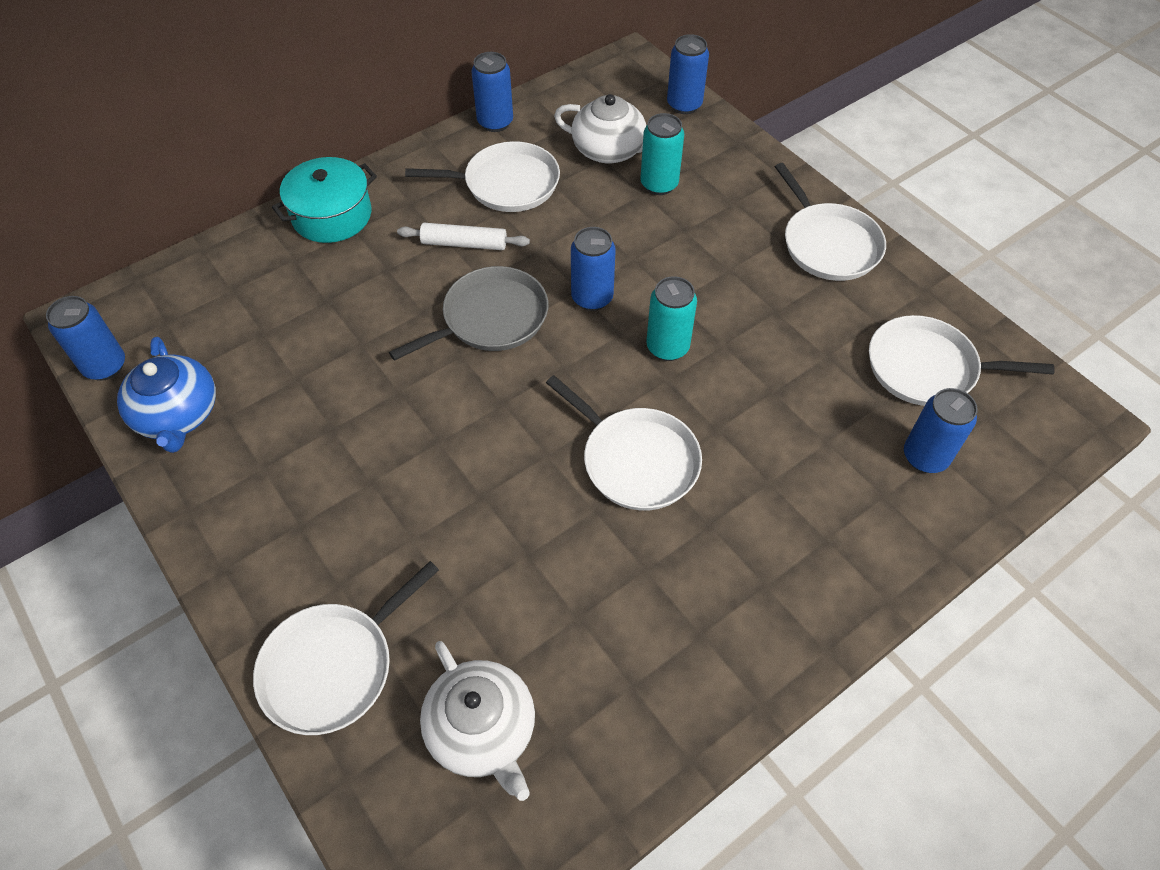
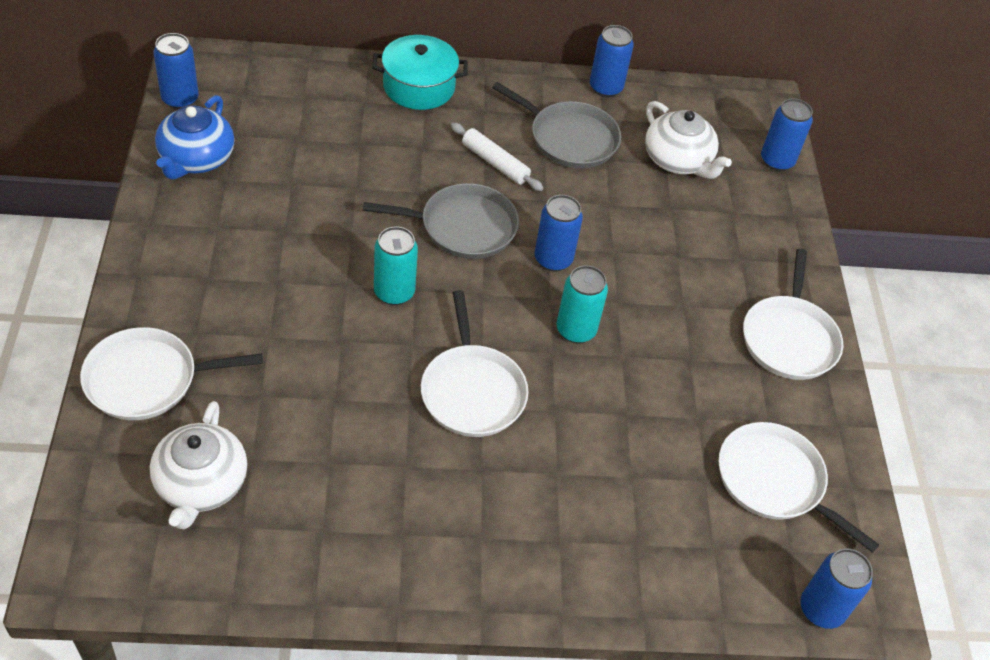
camera: 30 degrees right, 5 degrees down
(506, 184) = (569, 138): white pan -> grey pan
(659, 184) = (691, 209): turquoise can -> turquoise can (394, 292)
(925, 457) = (701, 541): blue can -> blue can (821, 609)

